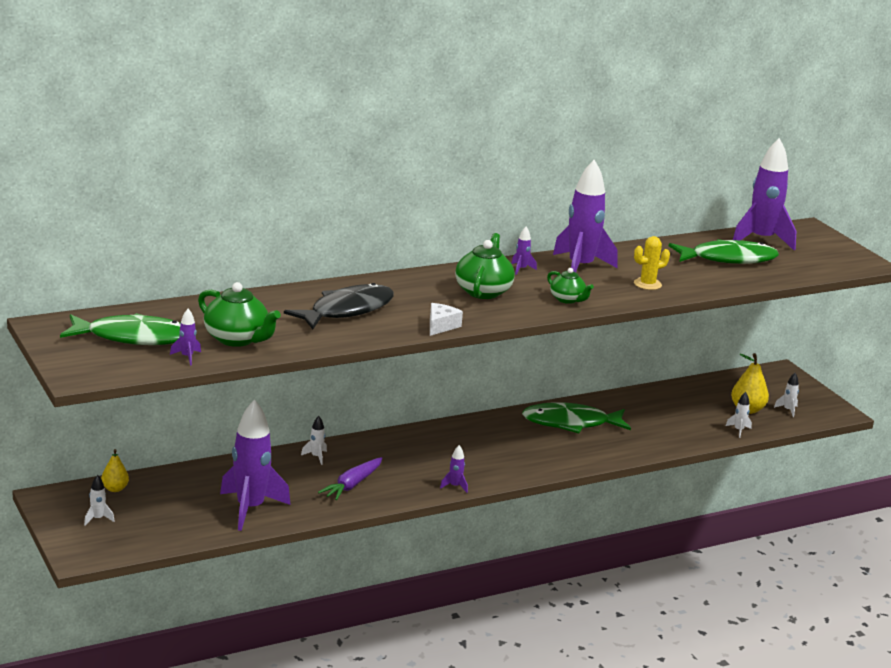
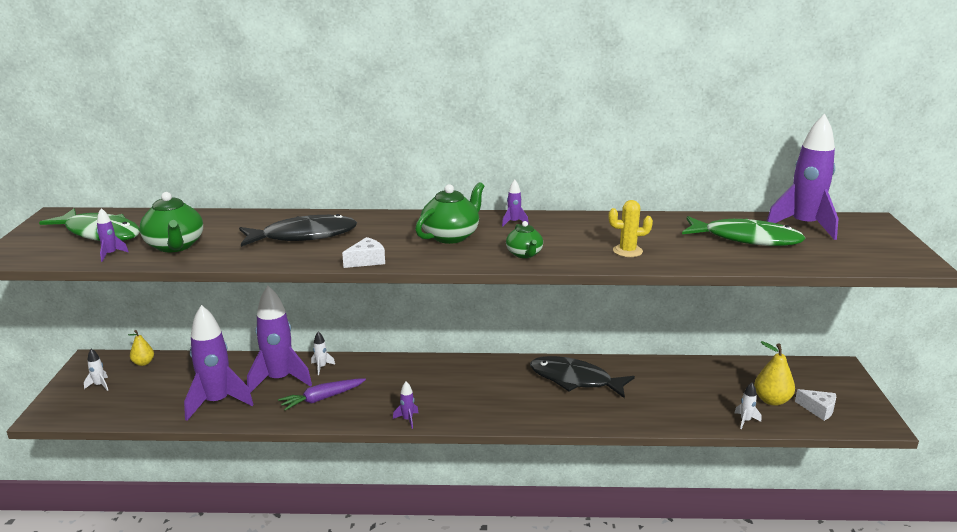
camera: 30 degrees right, 0 degrees up
(570, 423) = (575, 380): green fish -> black fish
(580, 267) = (574, 228): purple rocket -> purple rocket (279, 380)
(788, 410) = (818, 409): white rocket -> white cheese

